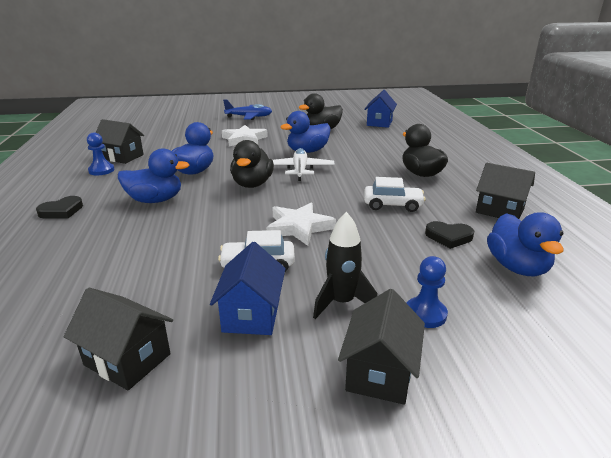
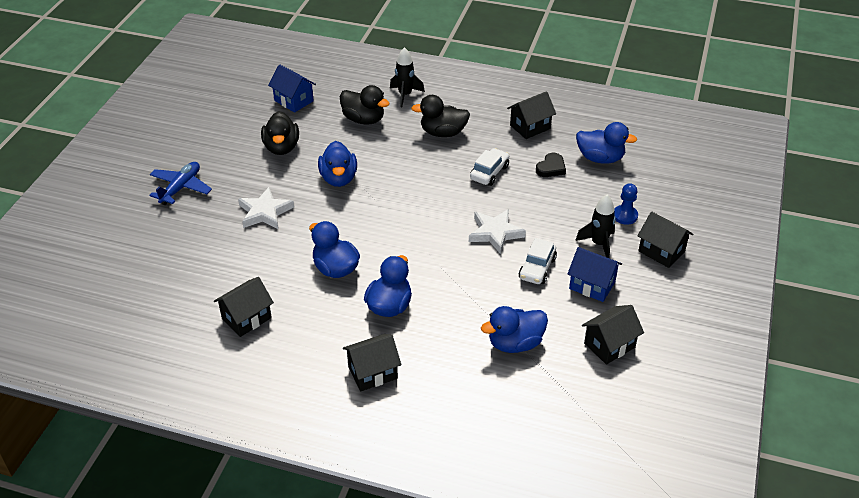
camera: 65 degrees left, 15 degrees up
(61, 211) = (372, 372): black heart -> black house
(101, 170) = (279, 338): blue pawn -> none
(116, 277) = (515, 343): none -> blue duck
(252, 184) = (395, 237): black duck -> black duck (363, 119)
(300, 170) = (383, 198): white plane -> none
(448, 151) = (405, 95): none -> black rocket

